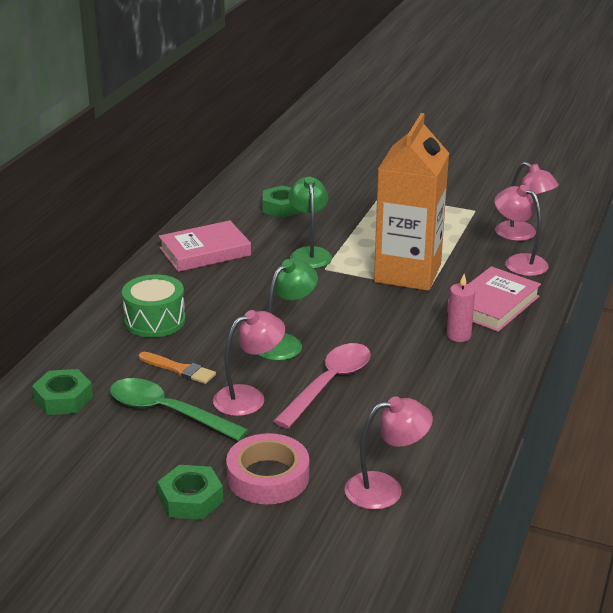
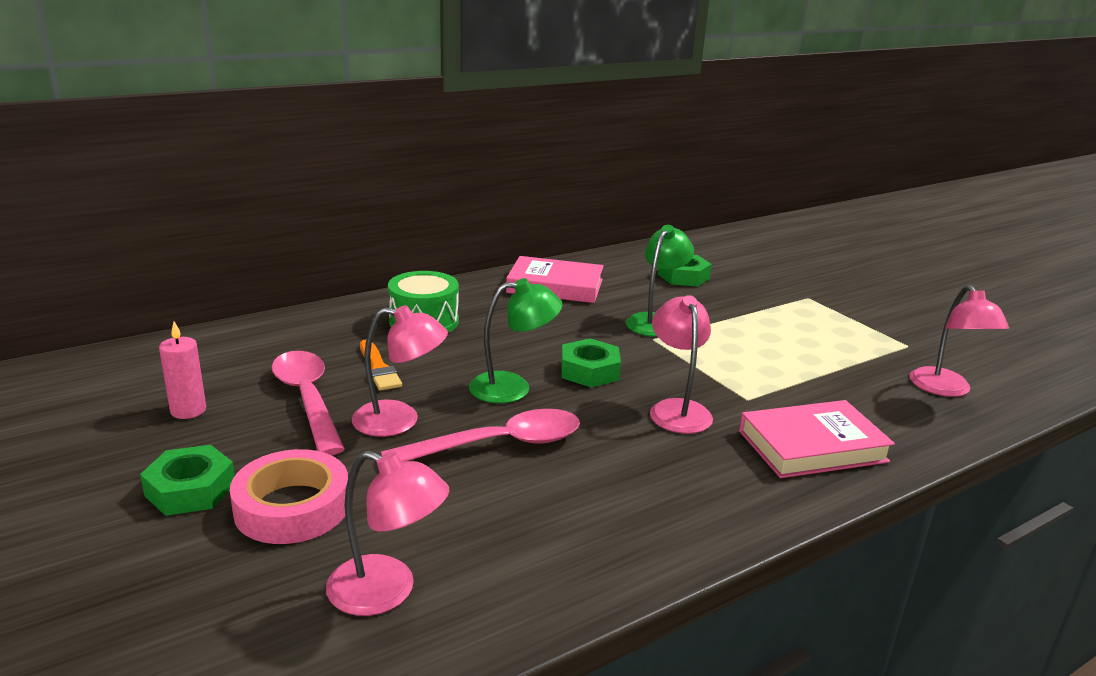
camera: 35 degrees right, 5 degrees down
(63, 399) = (248, 350): green nut -> green nut (589, 371)
(167, 412) = (307, 399): green spoon -> pink spoon
(407, 273) = (742, 375): orange carton -> none
(458, 336) = (721, 461): pink candle -> pink candle (188, 410)
(518, 262) = (905, 415): pink lamp -> pink lamp (677, 409)

